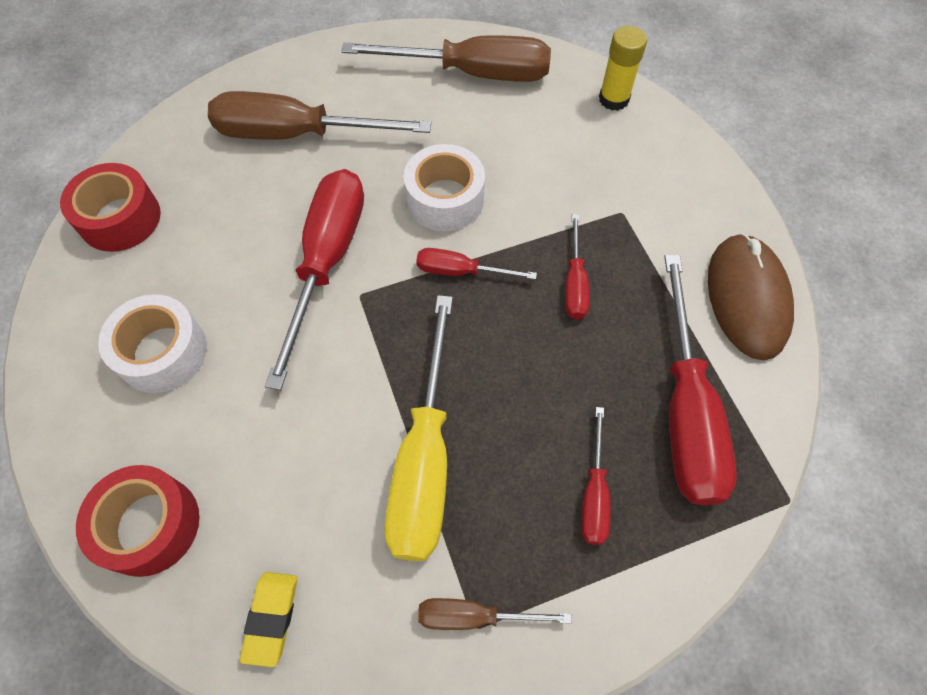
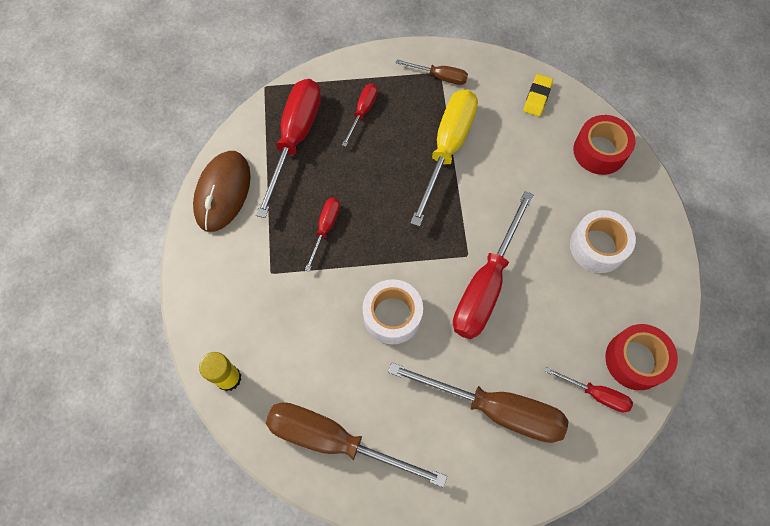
camera: 165 degrees left, 5 degrees up
(461, 271) = (397, 255): red screwdriver -> red screwdriver (596, 394)

